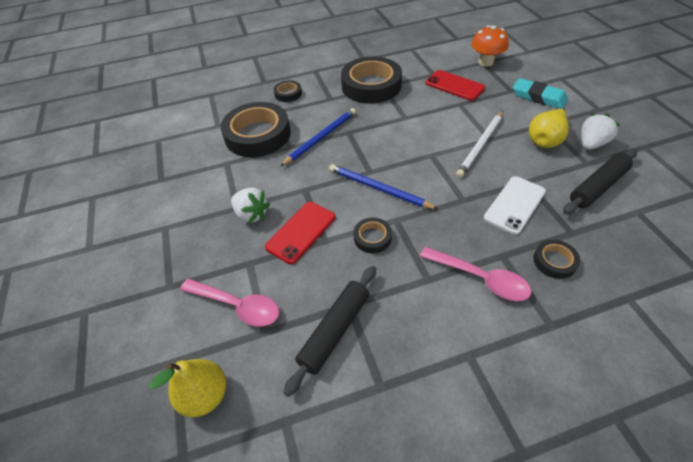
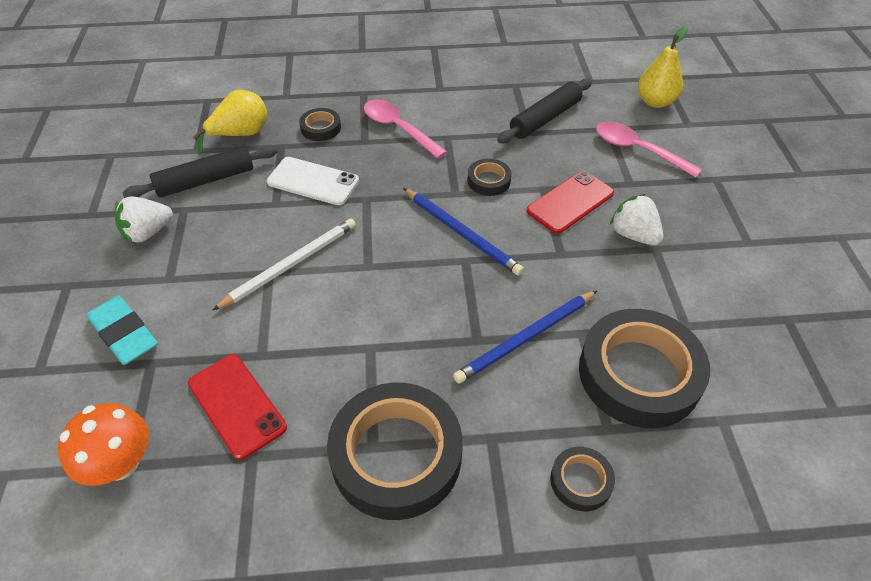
camera: 170 degrees left, 0 degrees up
(515, 205) = (313, 181): white phone -> white phone turned 60 degrees clockwise
(545, 140) = (198, 252): yellow pear -> yellow pear (240, 135)

